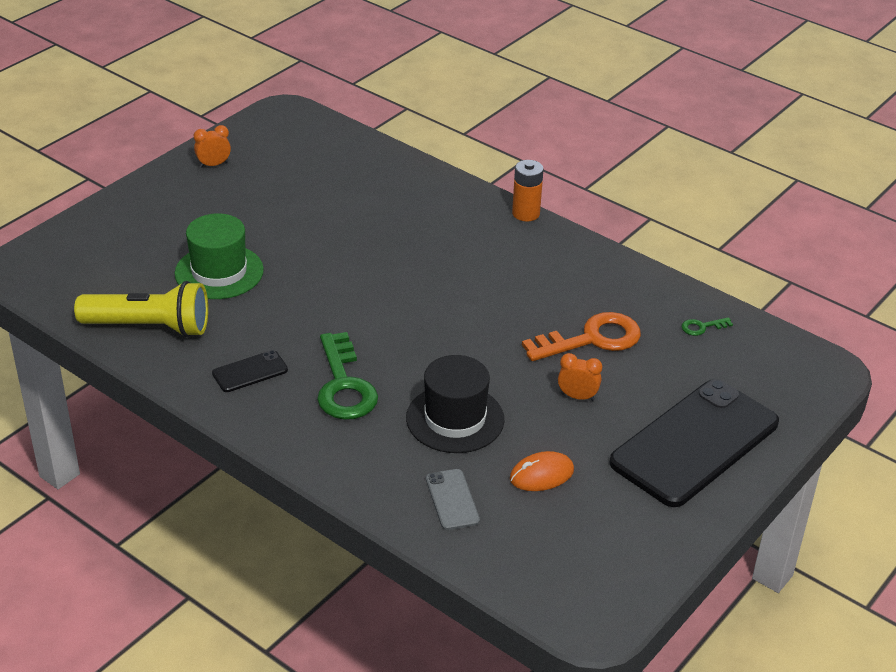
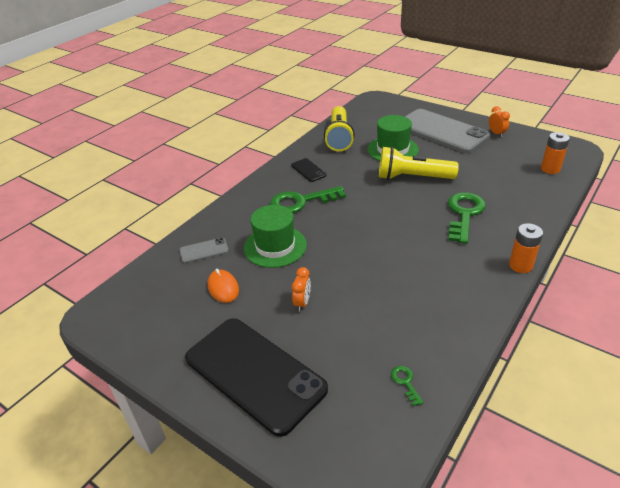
camera: 90 degrees right, 0 degrees up
(181, 213) = (441, 131): none -> grey phone
(310, 264) = (412, 177): none -> yellow flashlight
(329, 144) = (550, 169): none -> orange battery
(415, 234) = (464, 214): none -> green key
(455, 419) = (275, 246): black hat -> green hat
(592, 339) = (370, 309): orange key -> none

